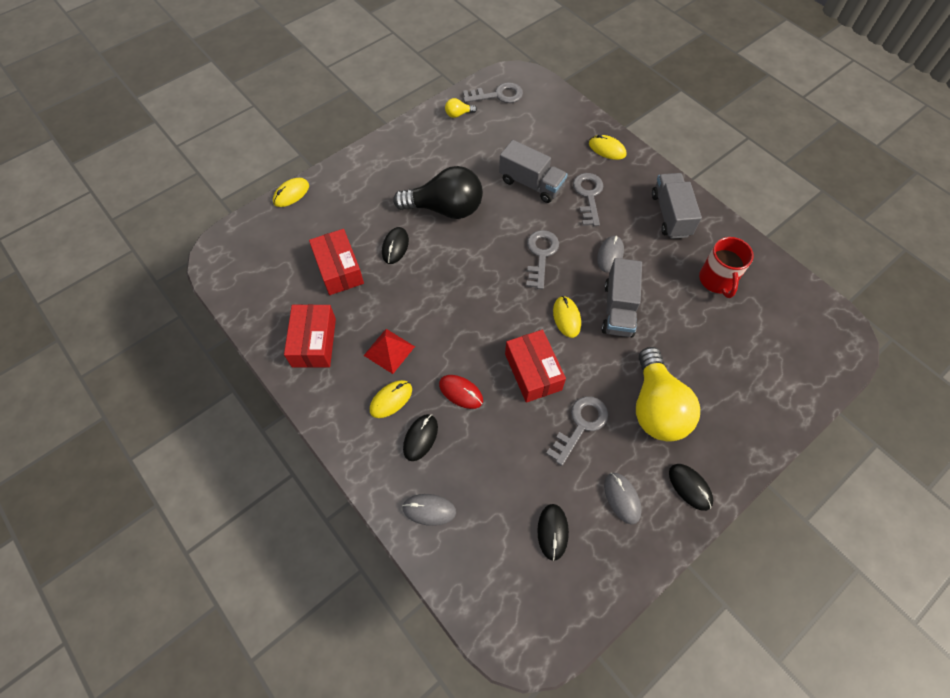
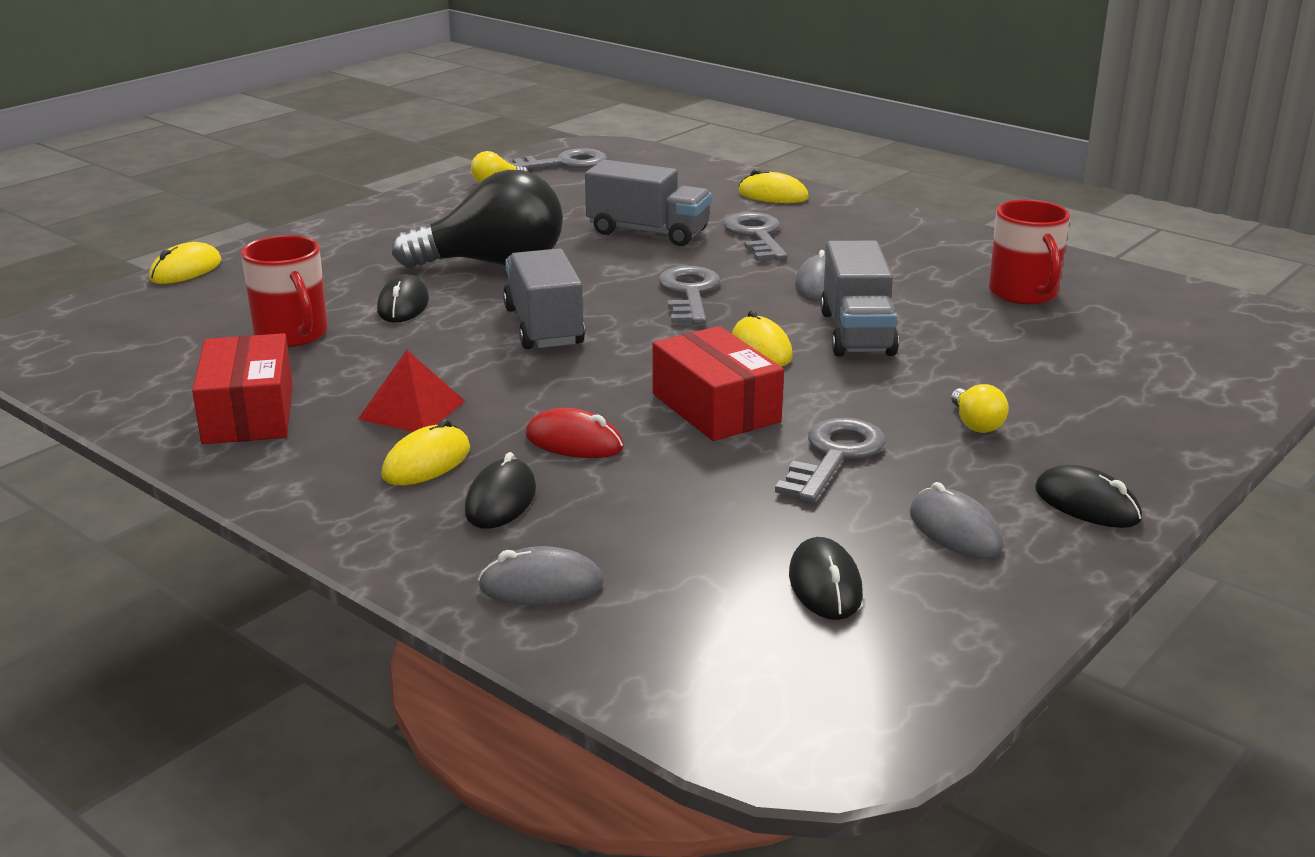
camera: 10 degrees left, 35 degrees down
(339, 269) = (292, 335): red box -> red mug
(656, 407) = (976, 424): yellow light bulb -> yellow light bulb, size x0.40
(670, 215) = (911, 242): grey truck -> grey truck (544, 327)

